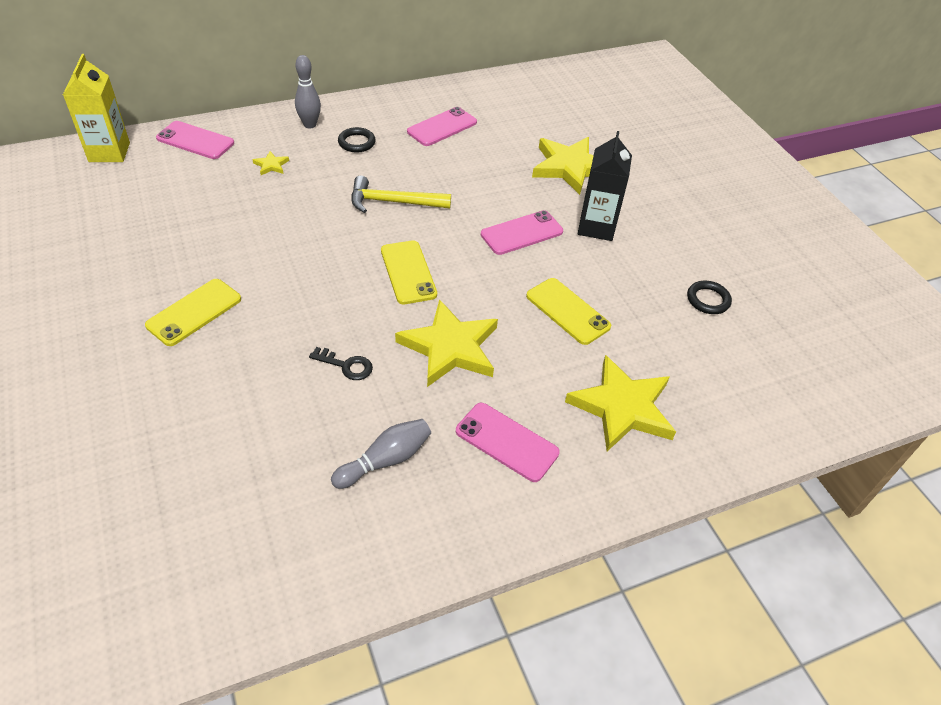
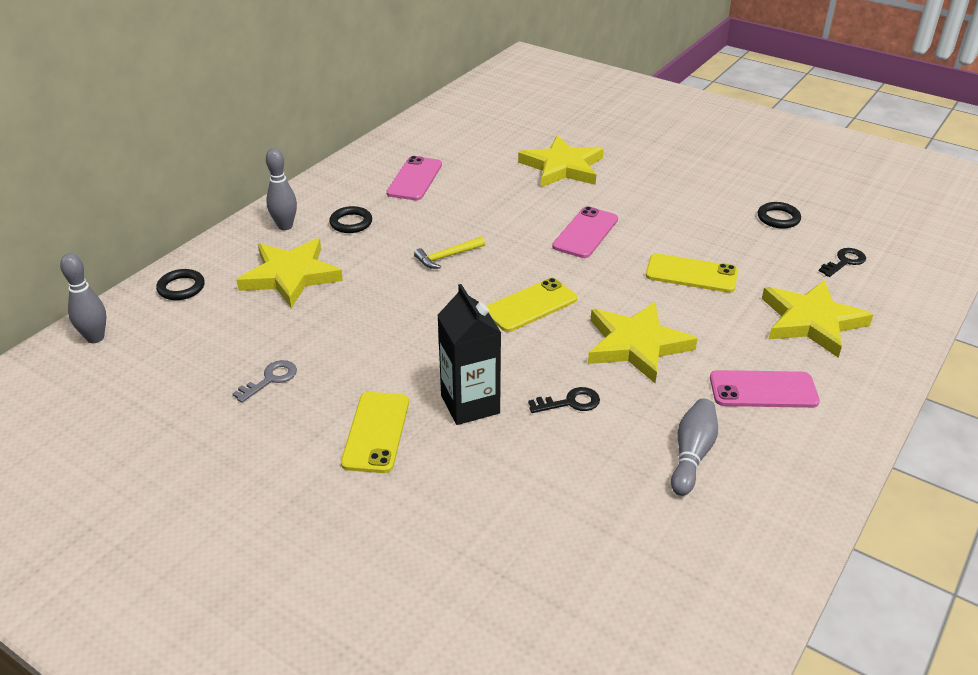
camera: 30 degrees left, 10 degrees down
(109, 152) = (95, 338): yellow carton -> grey bowling pin
(174, 236) = (270, 379): none -> grey key
(195, 141) = (181, 288): pink phone -> black ring
(271, 165) = (291, 276): yellow star -> yellow star, size x2.41
(393, 202) = (447, 257): yellow hammer -> yellow hammer, size x0.64
(408, 272) = (530, 305): yellow phone -> yellow phone turned 75 degrees counterclockwise
(596, 227) = (637, 203): black carton -> black carton (470, 404)
(722, 370) = (844, 262): none -> black key

